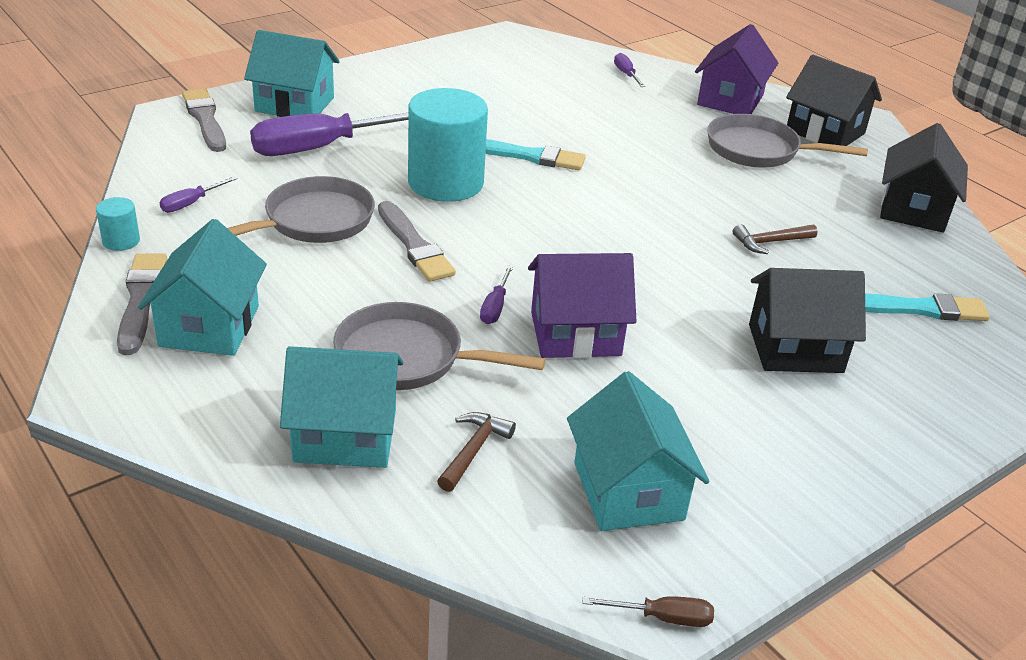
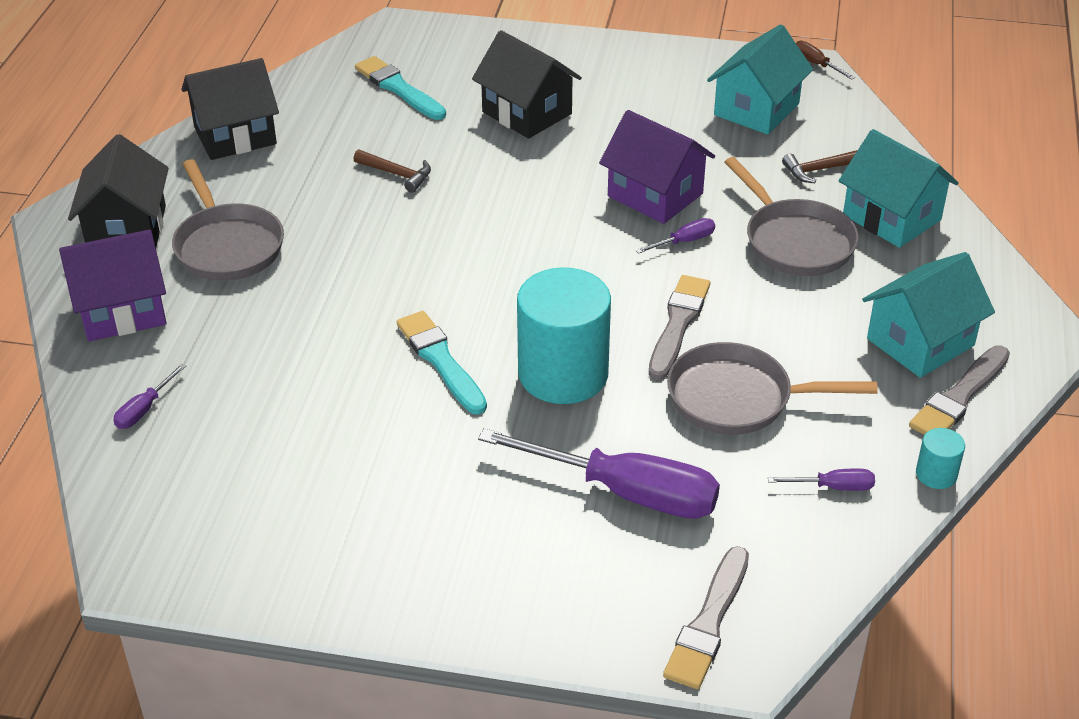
camera: 130 degrees left, 5 degrees up
(294, 104) = (578, 587): turquoise house -> none

